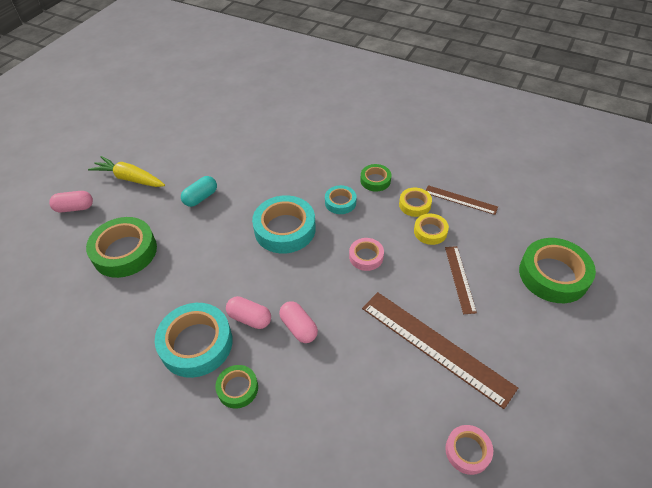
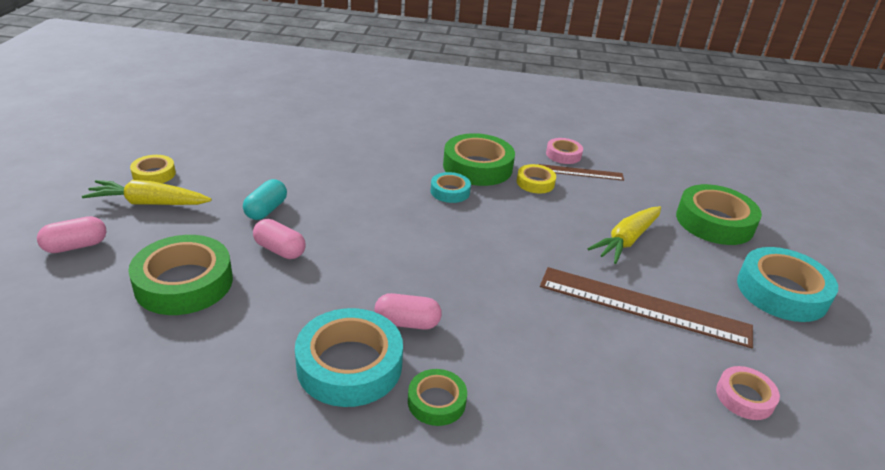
camera: 25 degrees left, 15 degrees down
(285, 229) = (398, 226): turquoise tape -> turquoise tape (781, 292)
(299, 327) = (476, 320): pink capsule -> pink capsule (280, 250)
(366, 257) = (512, 237): pink tape -> pink tape (563, 155)
(375, 180) = (477, 167): green tape -> green tape, size x1.88
(430, 231) = (568, 204): yellow tape -> yellow tape (154, 174)
(459, 279) = (626, 240): brown ruler -> yellow carrot

